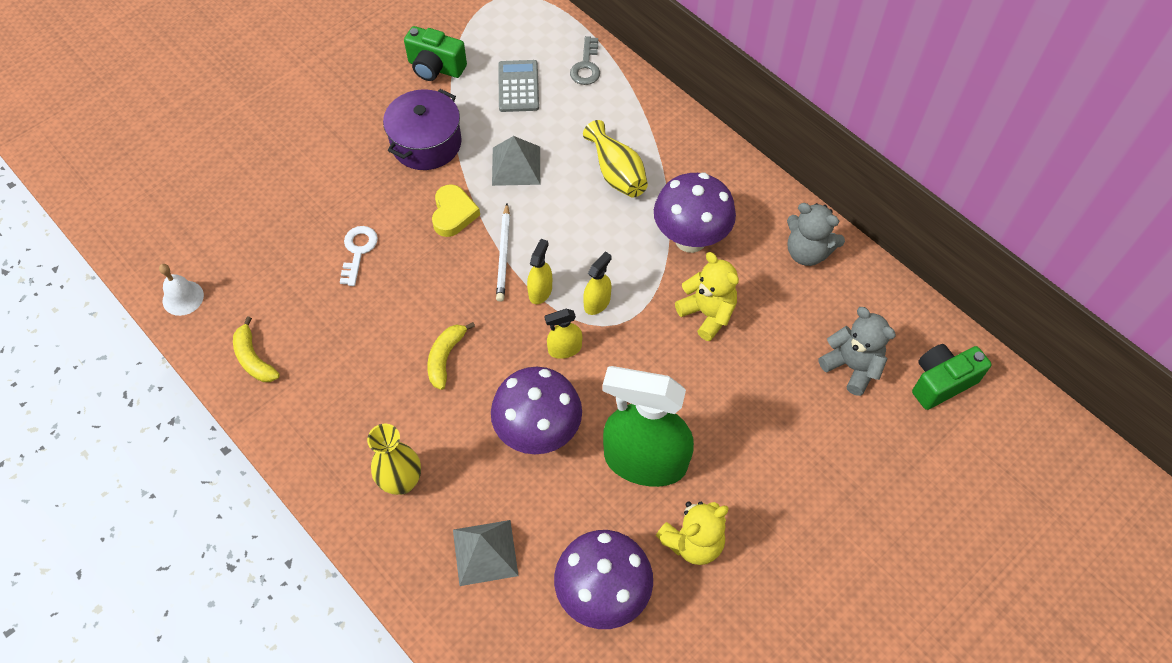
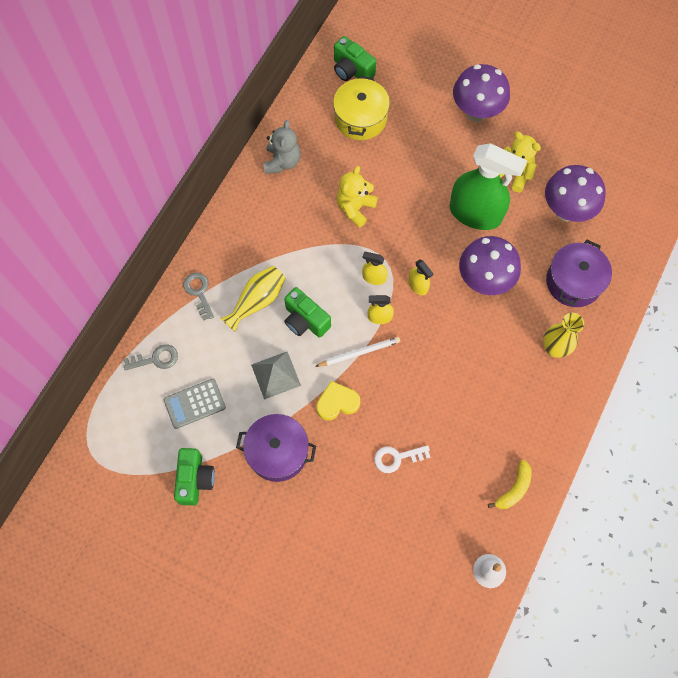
camera: 110 degrees left, 10 degrees up
(445, 358) = (457, 358): yellow banana -> none
(485, 552) = (573, 282): grey pyramid -> purple pot
(570, 213) = (305, 320): none -> green camera
(645, 461) = (475, 213): green spray bottle -> green spray bottle turned 60 degrees counterclockwise
(651, 122) = (199, 292): none -> grey key
(690, 239) = (298, 235): purple mushroom -> purple mushroom (476, 112)
(852, 366) = (360, 118): grey teddy bear -> yellow pot

